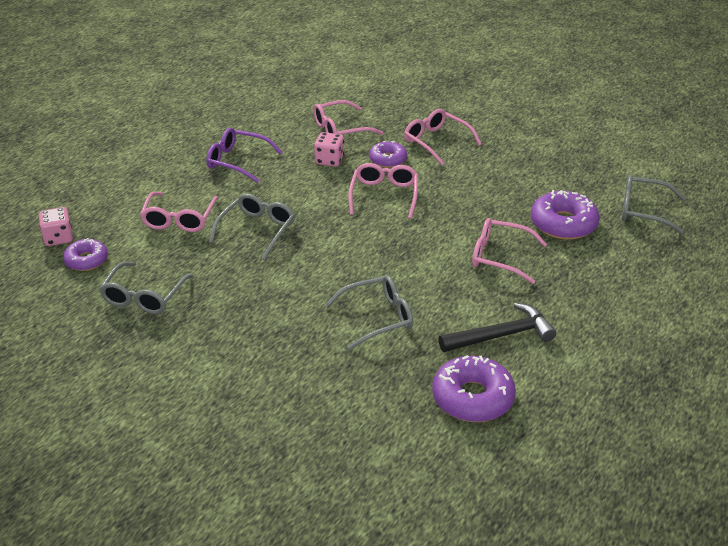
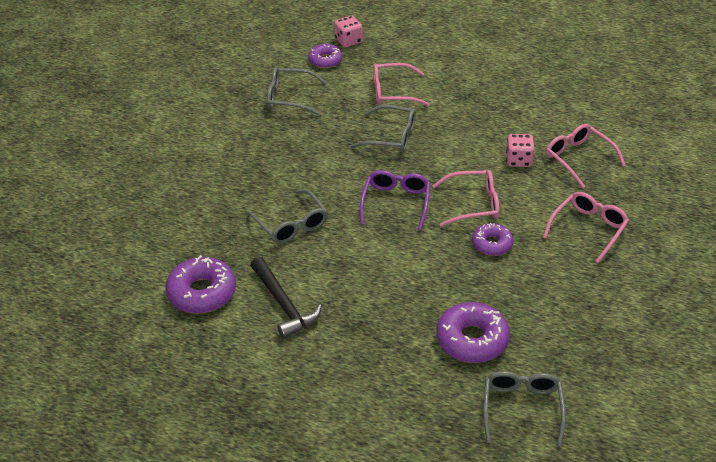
camera: 80 degrees right, 5 degrees up
(238, 161) = (492, 106): purple glasses -> purple glasses (396, 203)
(388, 159) = (538, 198): purple donut -> purple donut (492, 244)
(500, 257) = (399, 295): pink glasses -> none

